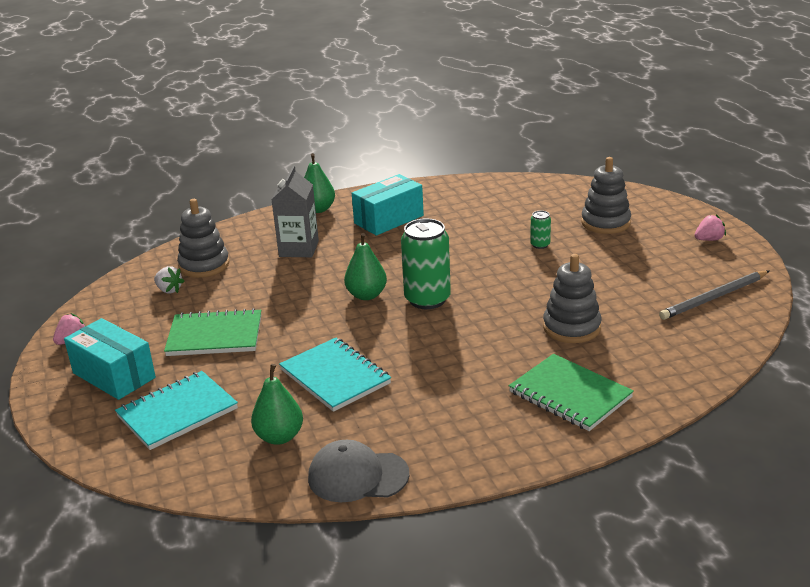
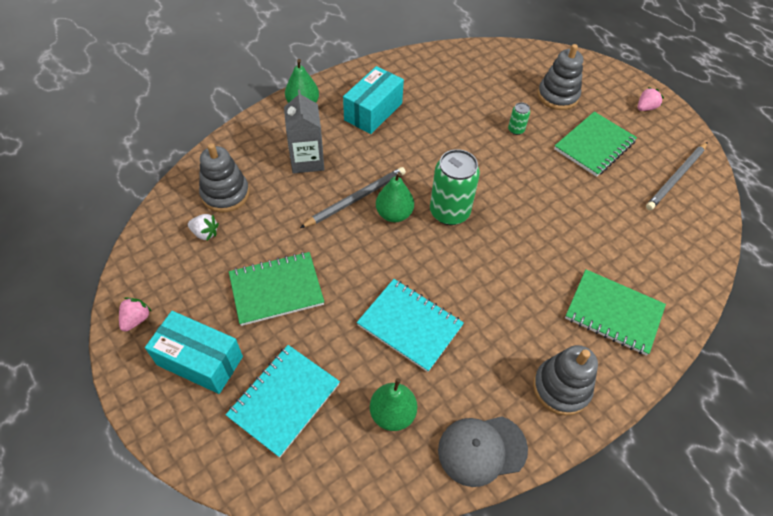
camera: 20 degrees left, 25 degrees up
(333, 280) = (356, 199): none -> grey pencil
(571, 327) = (582, 230): grey stacking toy -> grey stacking toy (561, 388)
(626, 264) = (594, 145): none -> green notebook

